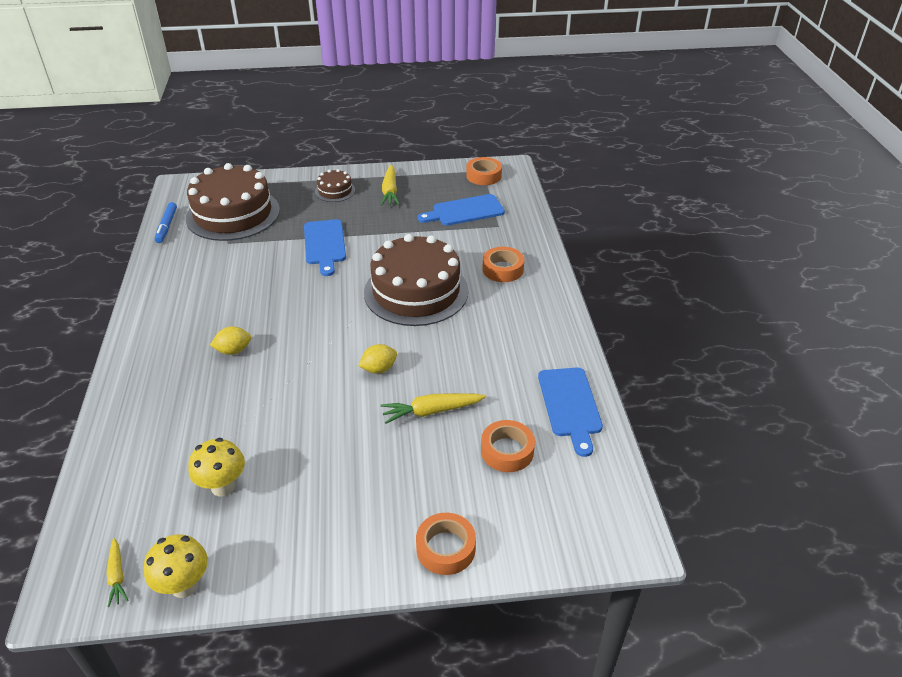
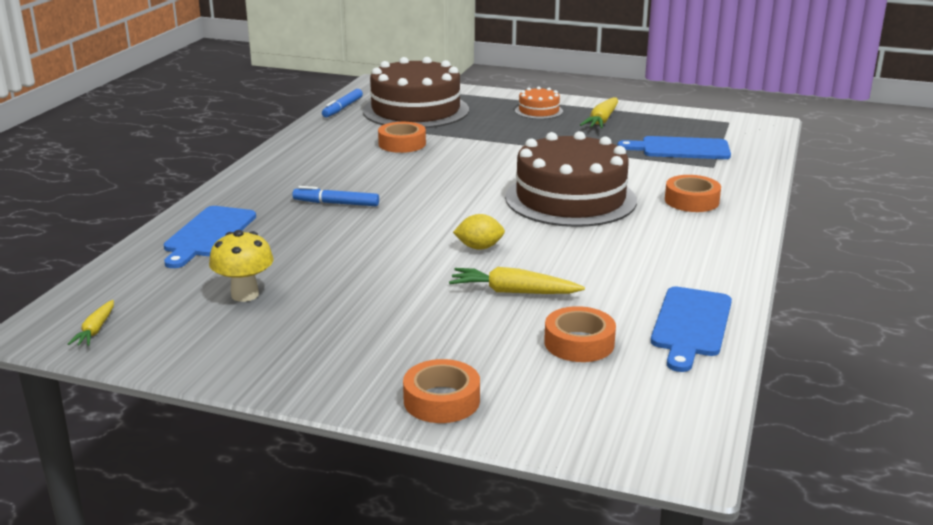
camera: 25 degrees right, 15 degrees down
(184, 586) = (149, 353): yellow mushroom -> none
(233, 351) = (336, 203): yellow lemon -> blue marker
(324, 244) = (495, 147): blue cutting board -> blue cutting board (208, 234)
(335, 191) = (539, 111): brown cake -> orange cake
(483, 176) = (726, 126): orange tape -> orange tape (402, 144)

